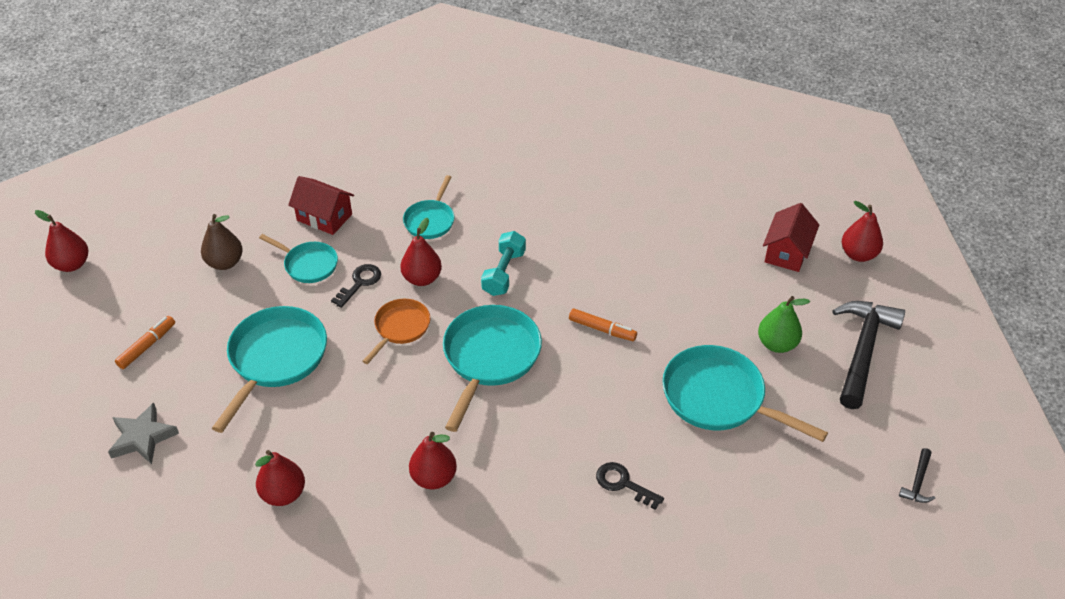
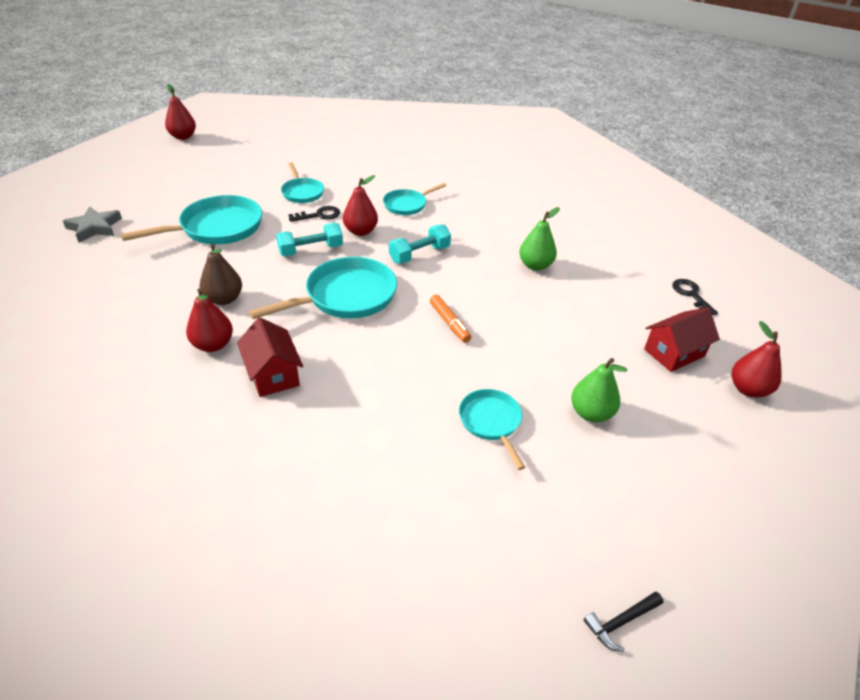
camera: 35 degrees right, 5 degrees down
(147, 346) = (162, 188): orange marker -> none
(225, 263) = (258, 170): brown pear -> brown pear (224, 299)
(283, 494) = (117, 298): red pear -> none
(324, 217) = (344, 175): red house -> red house (273, 374)
(400, 328) = (311, 250): orange pan -> turquoise dumbbell
(612, 226) = (535, 265): none -> green pear
(623, 484) = (336, 434): black key -> black key (691, 295)
(719, 398) = (491, 422): turquoise pan -> turquoise pan, size x0.58
(862, 350) = (676, 466): black hammer -> none

